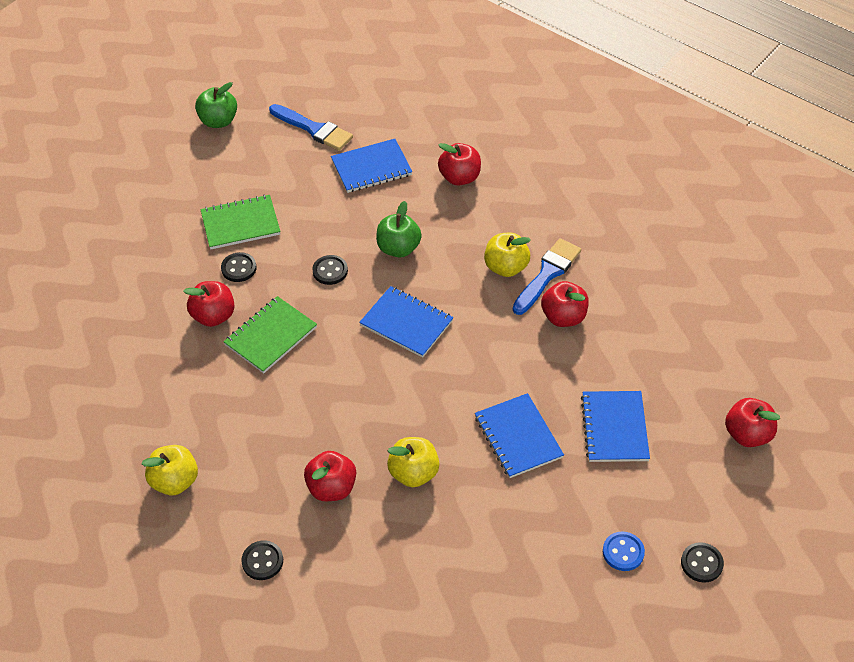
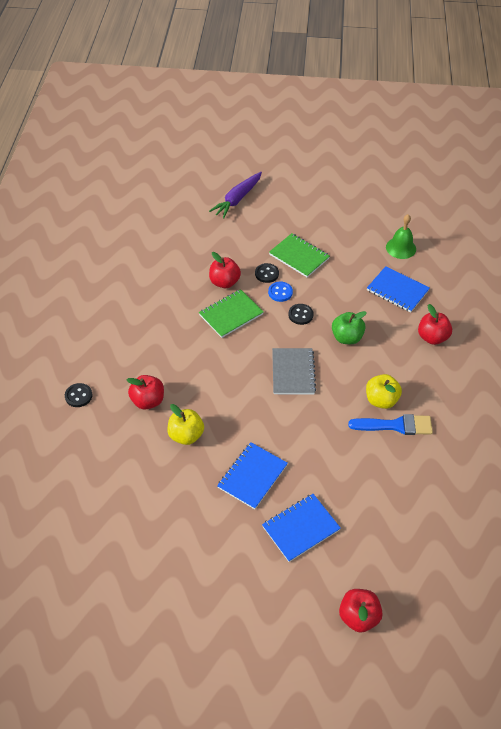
camera: 55 degrees right, 0 degrees up
(87, 231) = (237, 199): none -> purple carrot
(175, 481) = (104, 329): yellow apple -> none
(218, 121) = (364, 205): green apple -> none
(271, 336) = (231, 314): green notebook -> green notebook turned 45 degrees counterclockwise
(314, 129) = (401, 248): blue brush -> green bell
(406, 323) = (293, 372): blue notebook -> grey notebook
(563, 317) = (368, 453): red apple -> none
(623, 552) = (206, 582): blue button -> blue button (280, 292)
(701, 563) = (229, 636): black button -> none

